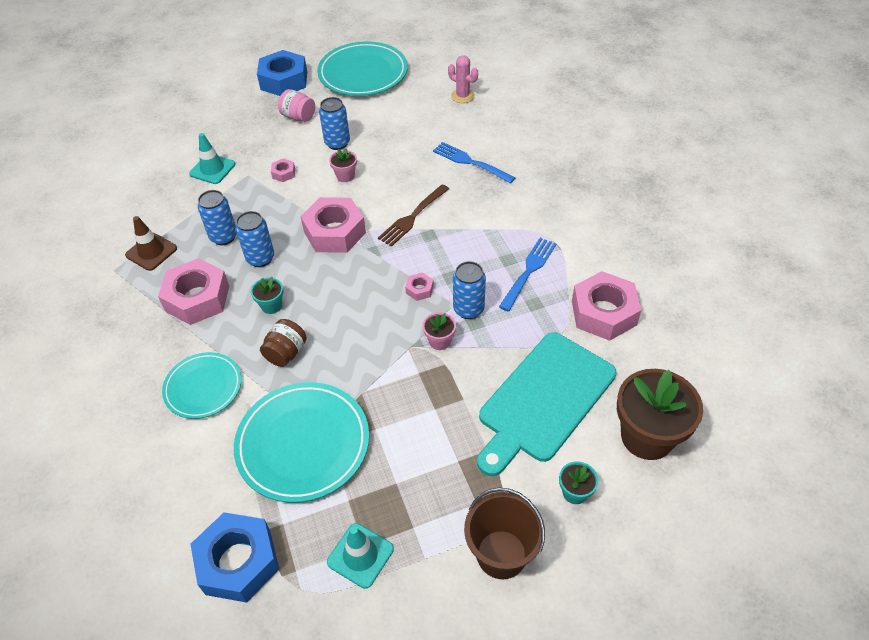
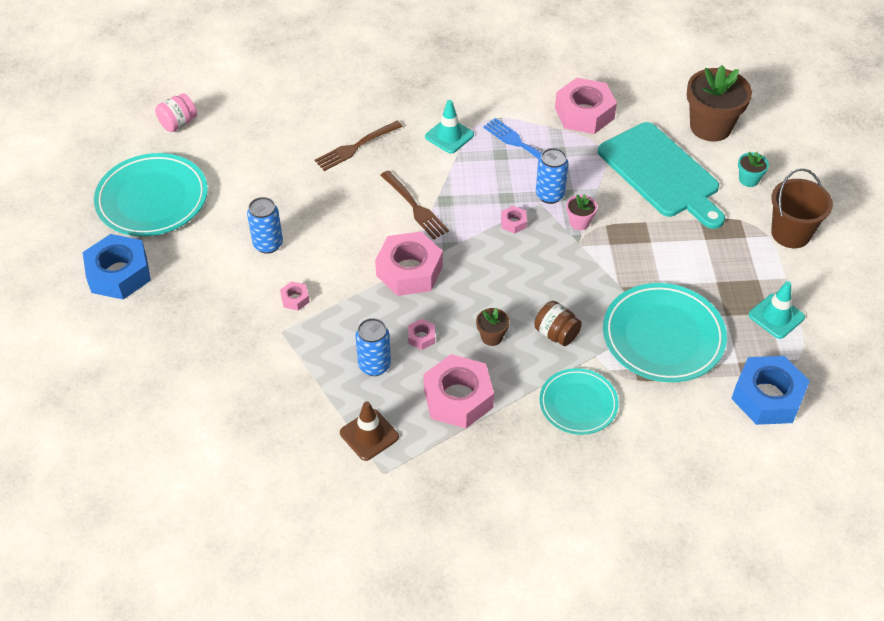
camera: 75 degrees left, 0 degrees up
(212, 169) = (253, 364): turquoise traffic cone -> turquoise traffic cone (449, 136)
(260, 258) = (421, 337): blue can -> pink nut
(271, 305) = (491, 337): turquoise flower pot -> brown flower pot
(298, 117) = (200, 271): pink jar -> pink jar (178, 123)
(345, 176) = (326, 247): pink flower pot -> none
(462, 96) = (246, 127): pink cactus -> none
(471, 162) = (356, 146): blue fork -> brown fork

